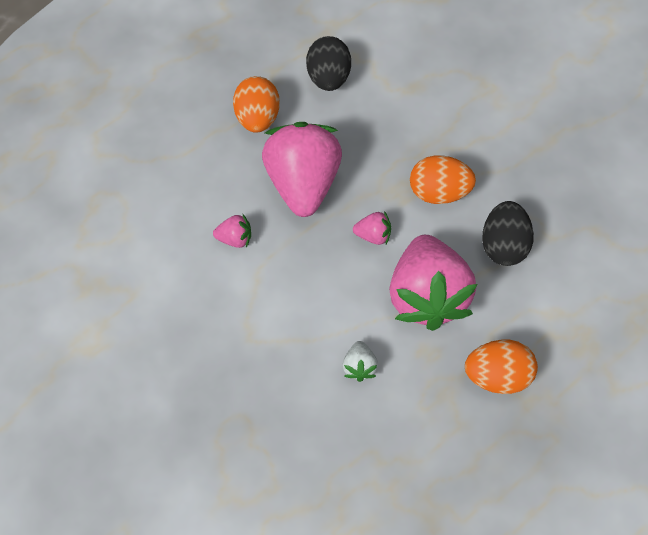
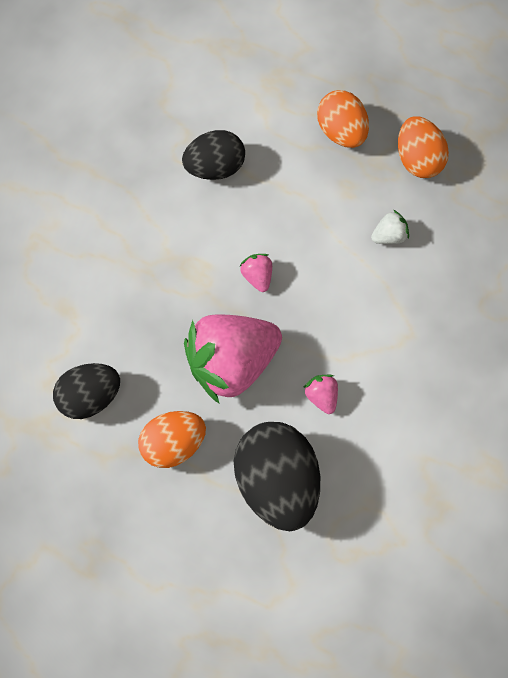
camera: 115 degrees left, 10 degrees up
(184, 176) = (277, 481): none -> black egg
(427, 297) = (296, 209): pink strawberry -> none
(438, 193) = (184, 239): orange egg -> orange egg (418, 159)

